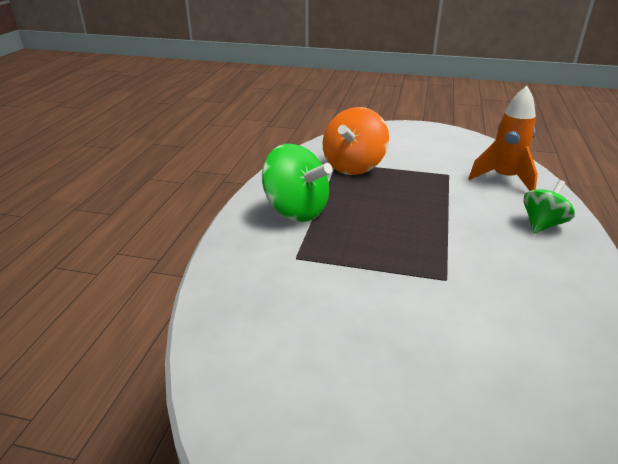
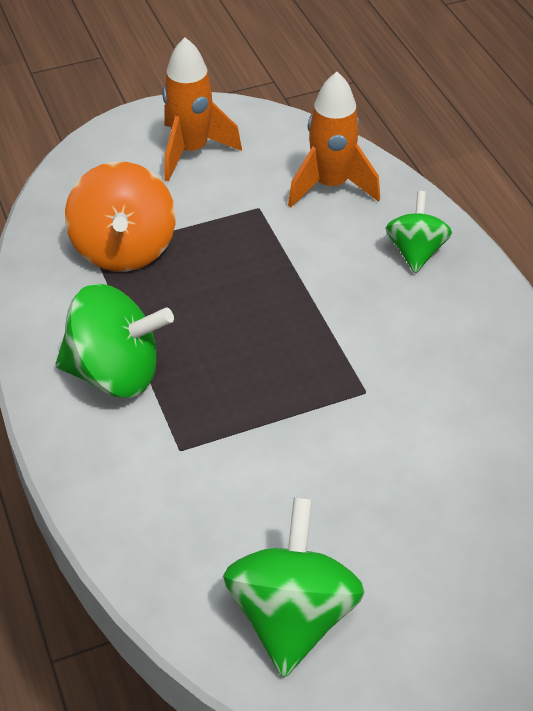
camera: 35 degrees left, 15 degrees up
(275, 382) = (292, 616): none -> green spinning top
(429, 143) = (191, 151): none -> orange rocket

